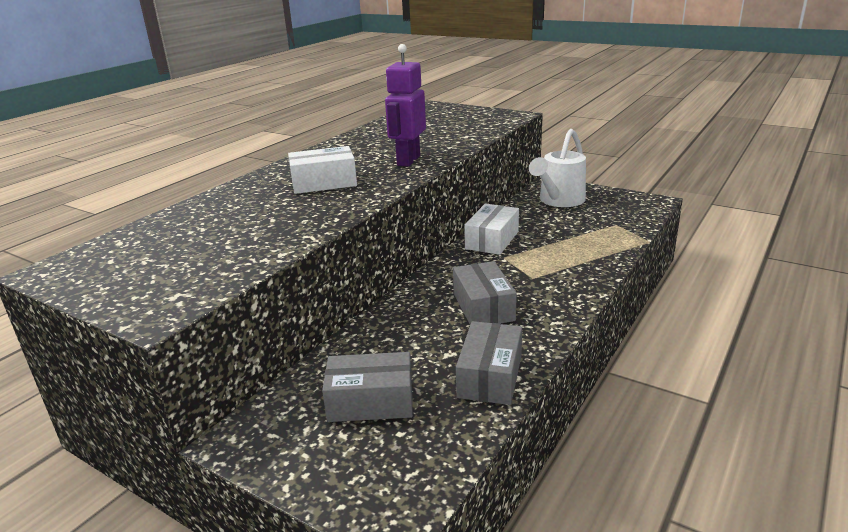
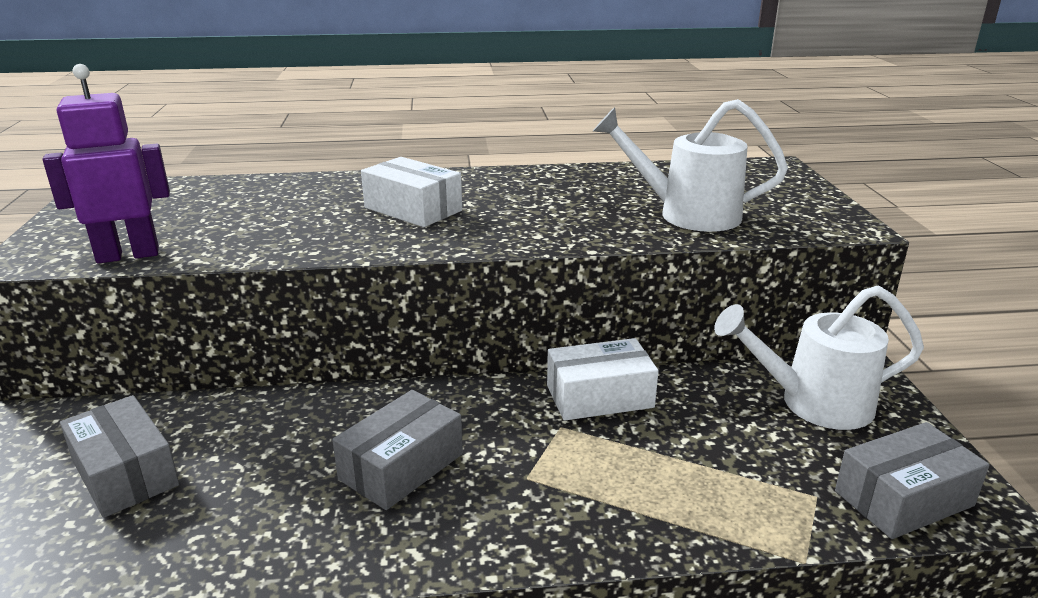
camera: 50 degrees right, 0 degrees up
(408, 161) = (546, 224): purple robot -> purple robot (128, 255)
(450, 134) = (687, 214): none -> white watering can
(490, 376) = (226, 545): grey box -> grey box (903, 498)

